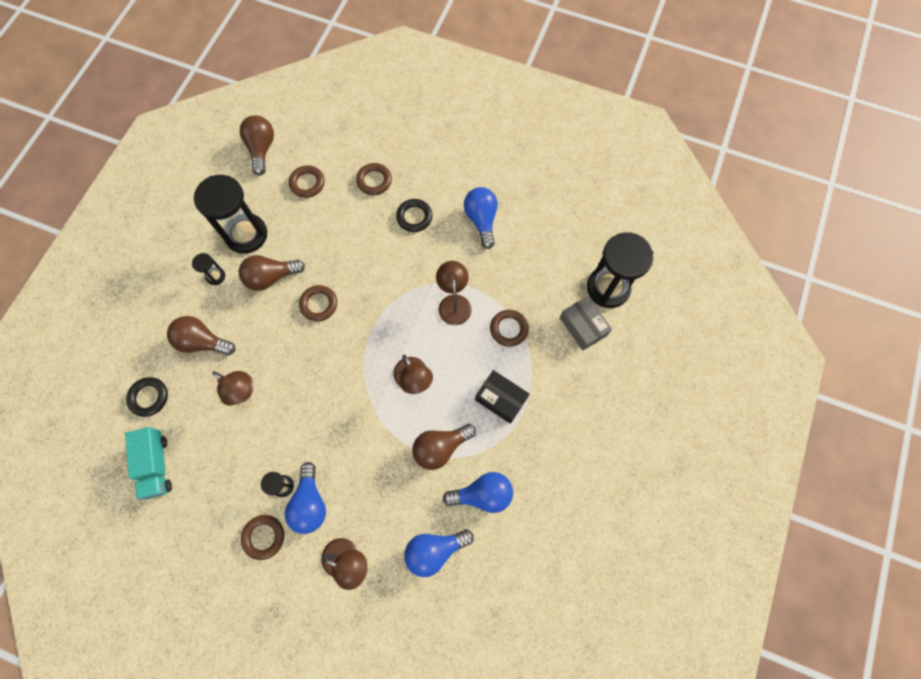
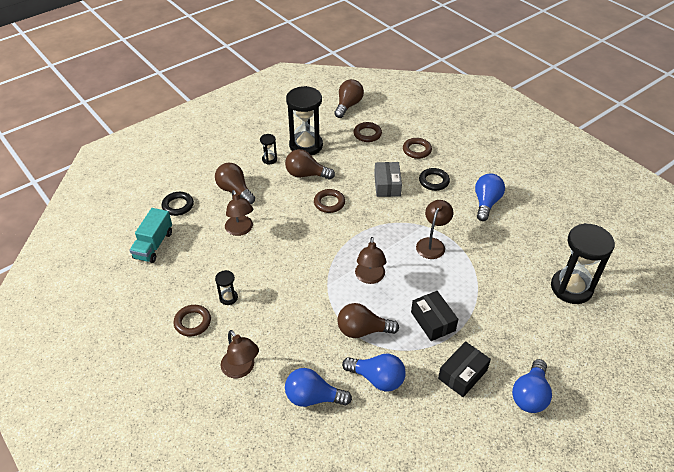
camera: 30 degrees right, 25 degrees down
(310, 503) = (240, 318): blue light bulb -> blue light bulb (530, 395)
(508, 329) = (467, 279): brown ring -> none
(556, 444) = (462, 374): none -> black box
(583, 326) = (533, 304): grey box -> grey box (387, 185)

